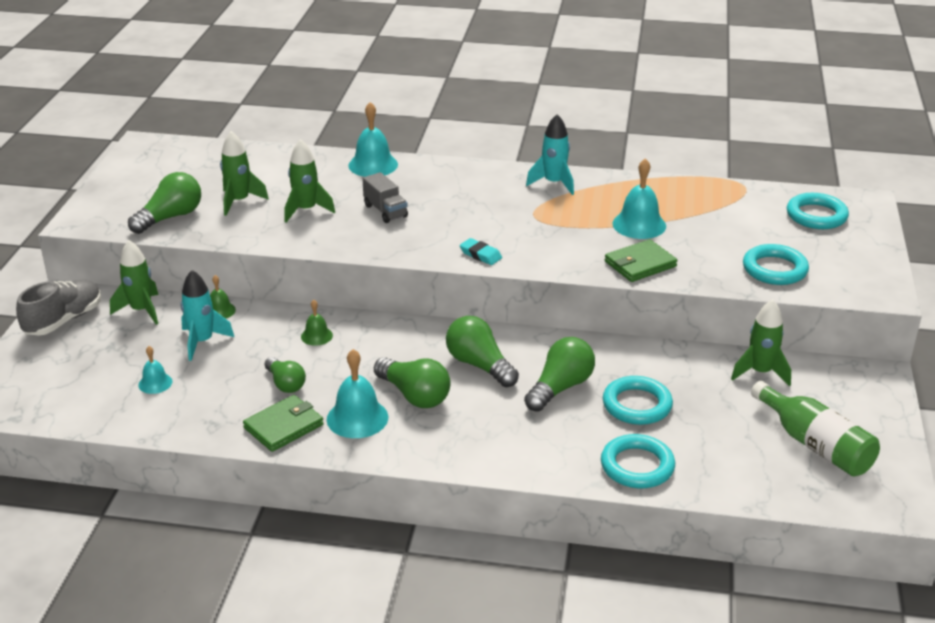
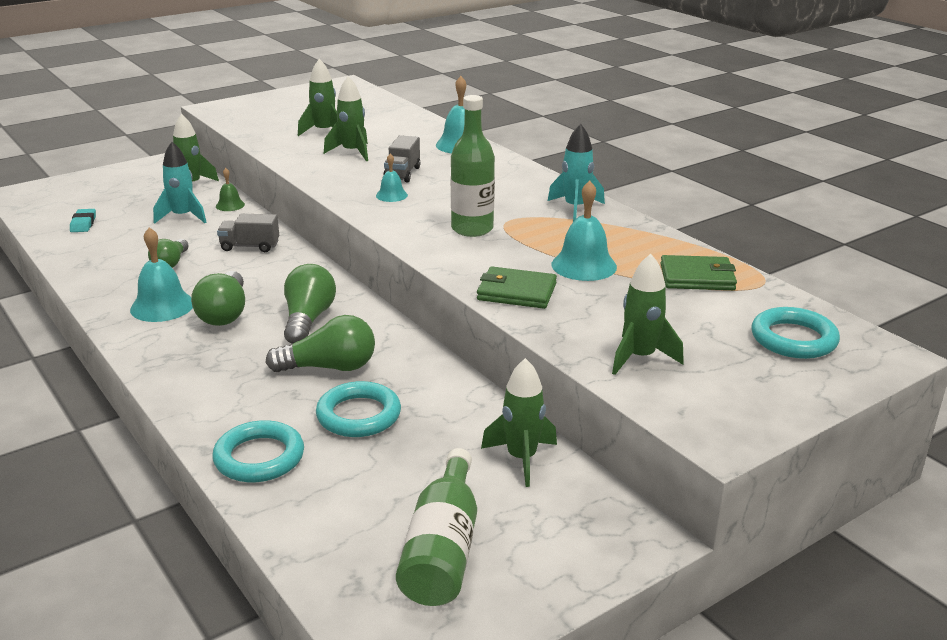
camera: 45 degrees right, 5 degrees down
(64, 320) = (144, 172): grey shoe -> none
(155, 383) = (110, 225): turquoise bell -> turquoise bell (391, 195)
(170, 217) = (265, 124): green light bulb -> none
(284, 426) = (115, 286): green wallet -> green wallet (697, 277)
(316, 336) = (250, 246): green bell -> grey truck
(480, 255) = (403, 227): turquoise eraser -> turquoise eraser (83, 224)
(525, 233) = (472, 229): none -> green bottle
(774, 269) = (640, 357): turquoise ring -> green rocket

